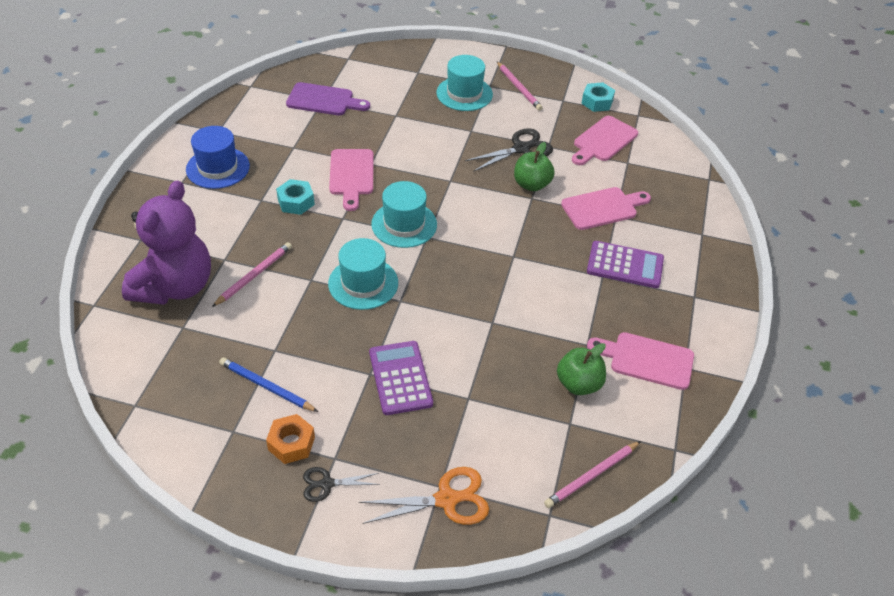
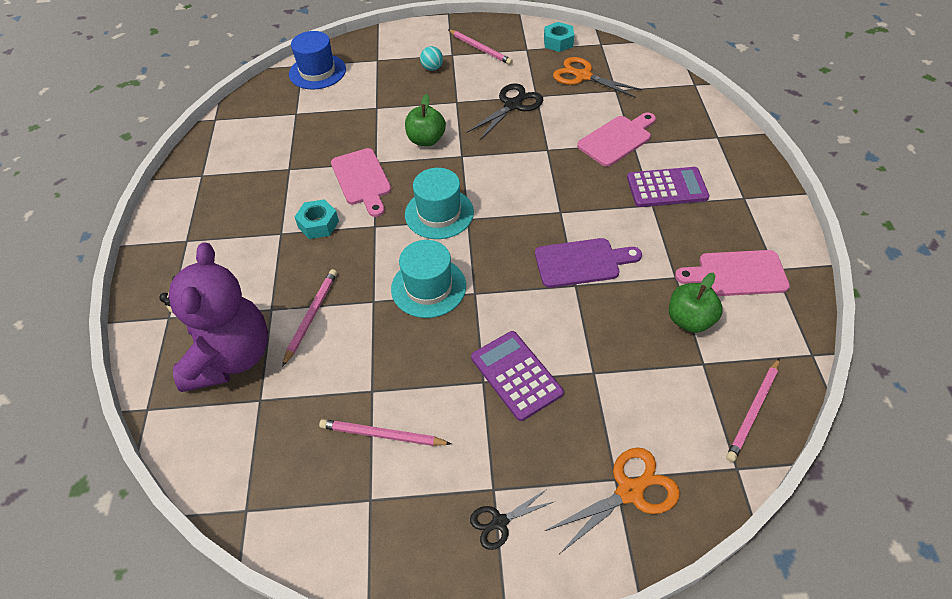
camera: 15 degrees left, 5 degrees up
(218, 168) = (219, 213): blue hat -> blue hat (317, 72)
(266, 387) = (382, 435): blue pencil -> pink pencil
(291, 443) = (440, 490): orange nut -> none
(324, 100) = (297, 113): purple cutting board -> purple cutting board (581, 262)
(464, 94) = (432, 68): turquoise hat -> turquoise ball
(531, 184) = (540, 137): green apple -> green apple (426, 140)
(603, 141) = (583, 76): pink cutting board -> orange scissors

